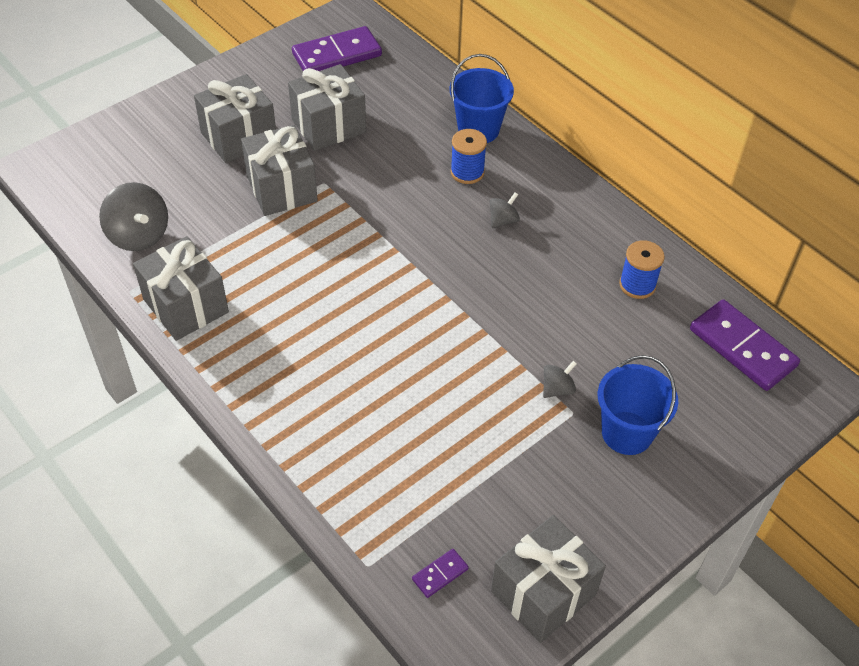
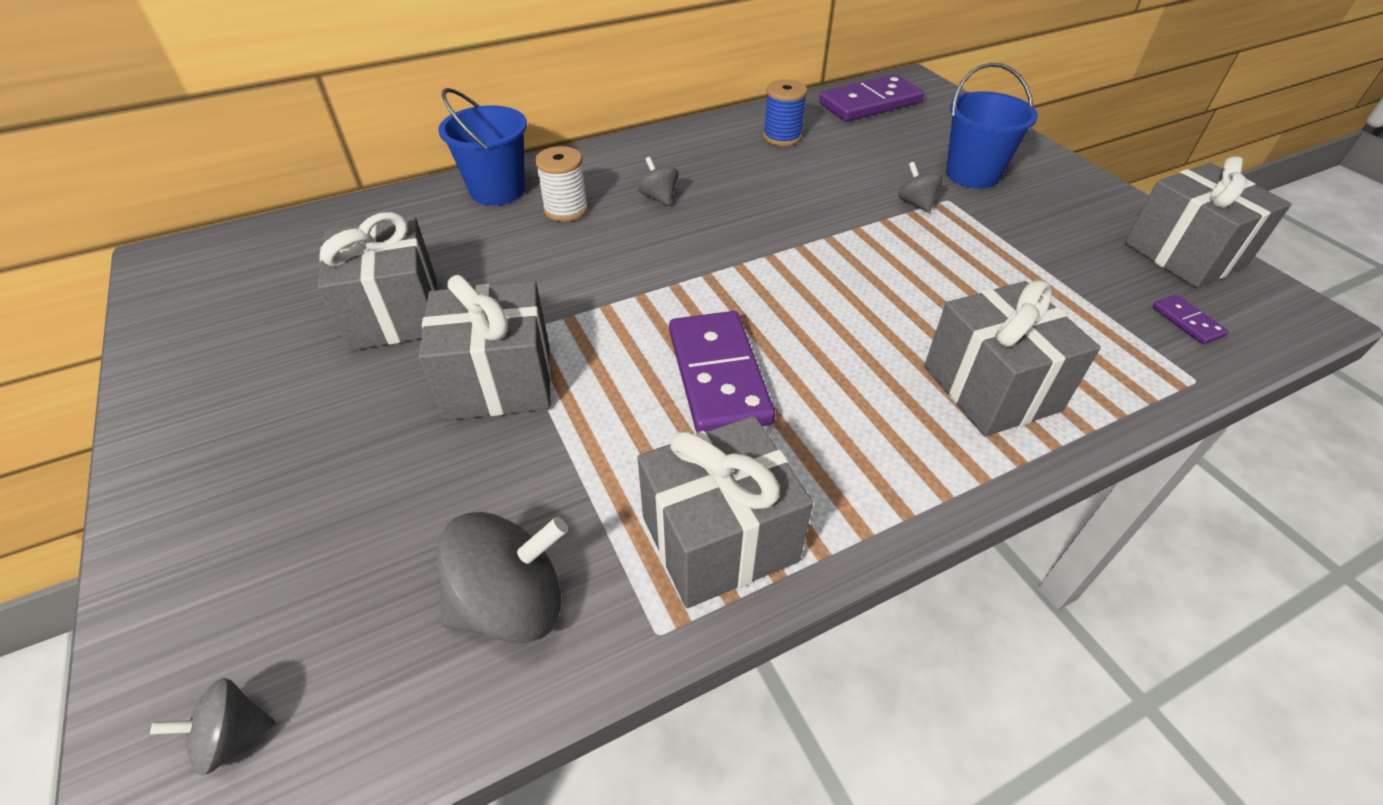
camera: 75 degrees left, 5 degrees down
(72, 170) = (233, 736): none -> grey spinning top
(239, 137) = (342, 421): grey gift -> grey gift (991, 388)
(337, 55) = (245, 285): purple domino -> purple domino (718, 376)
(467, 172) = (566, 209): blue spool -> white spool

